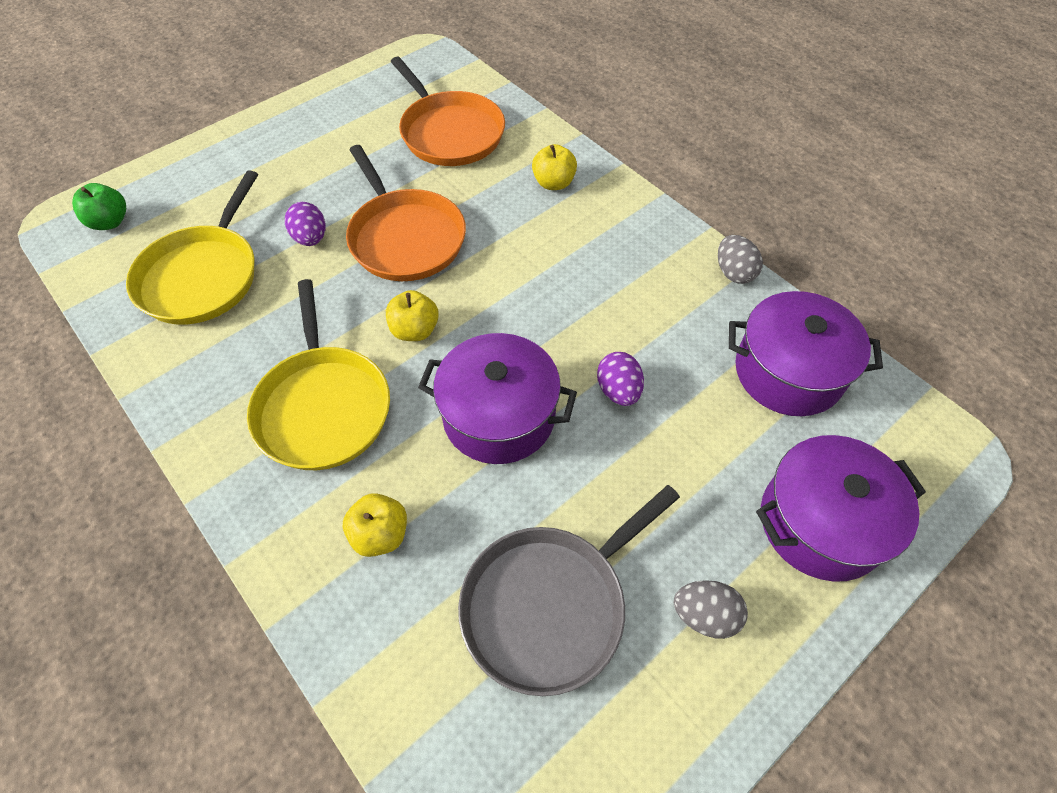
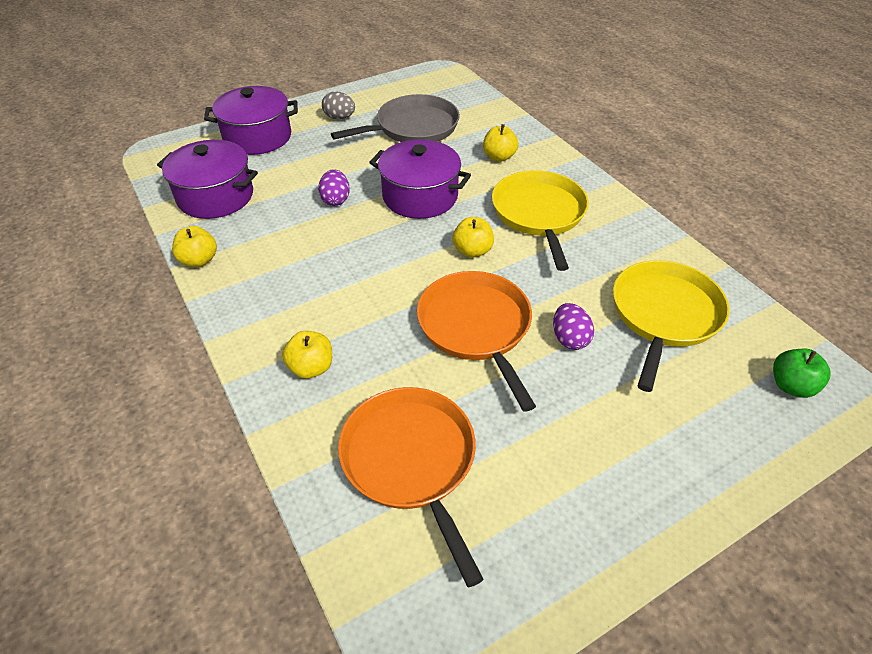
camera: 170 degrees left, 10 degrees down
(734, 273) = (199, 260): grey egg -> yellow apple

